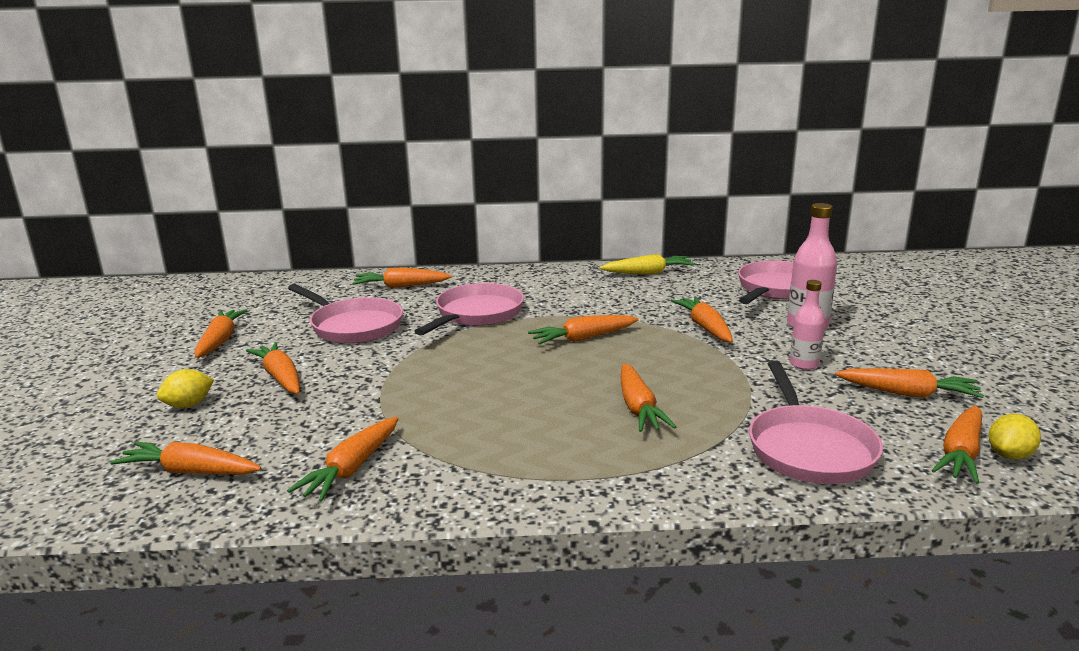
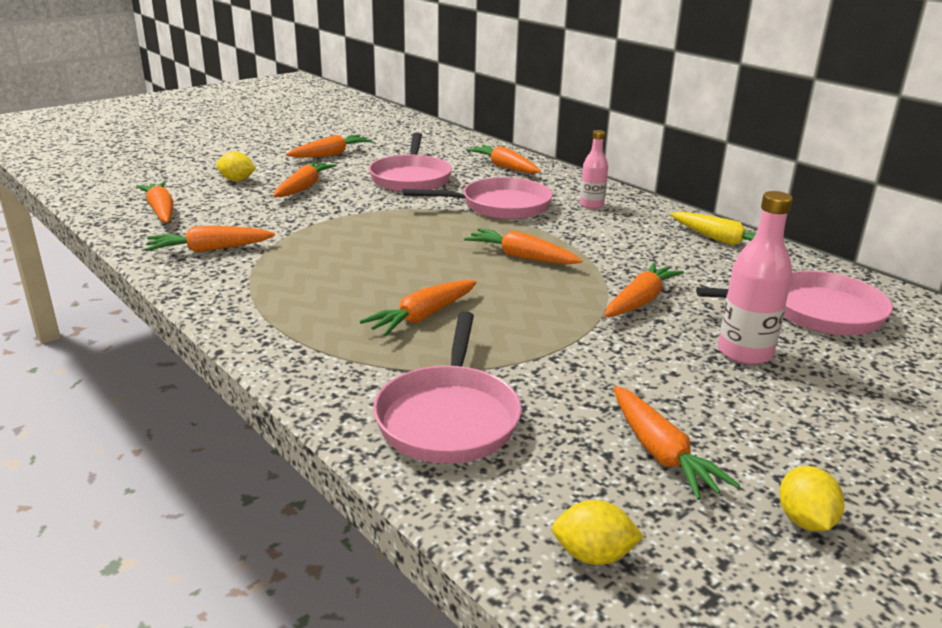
camera: 50 degrees right, 5 degrees up
(804, 364) = (638, 373): pink bottle -> pink bottle (591, 205)
(808, 448) = (448, 417): pink pan -> pink pan turned 45 degrees counterclockwise
(961, 454) = (552, 517): orange carrot -> none
(1002, 382) = (805, 520): none -> yellow lemon

